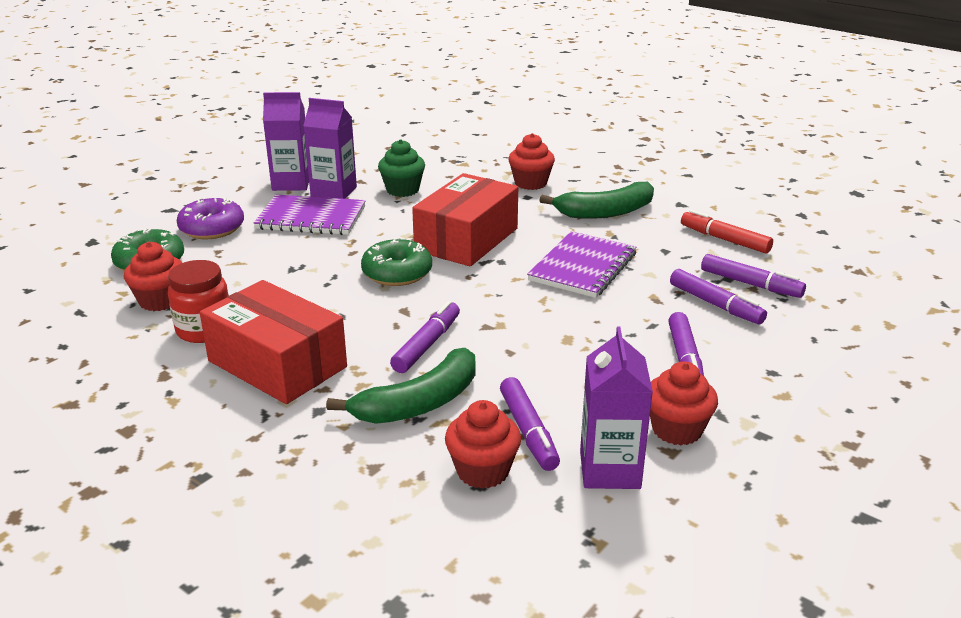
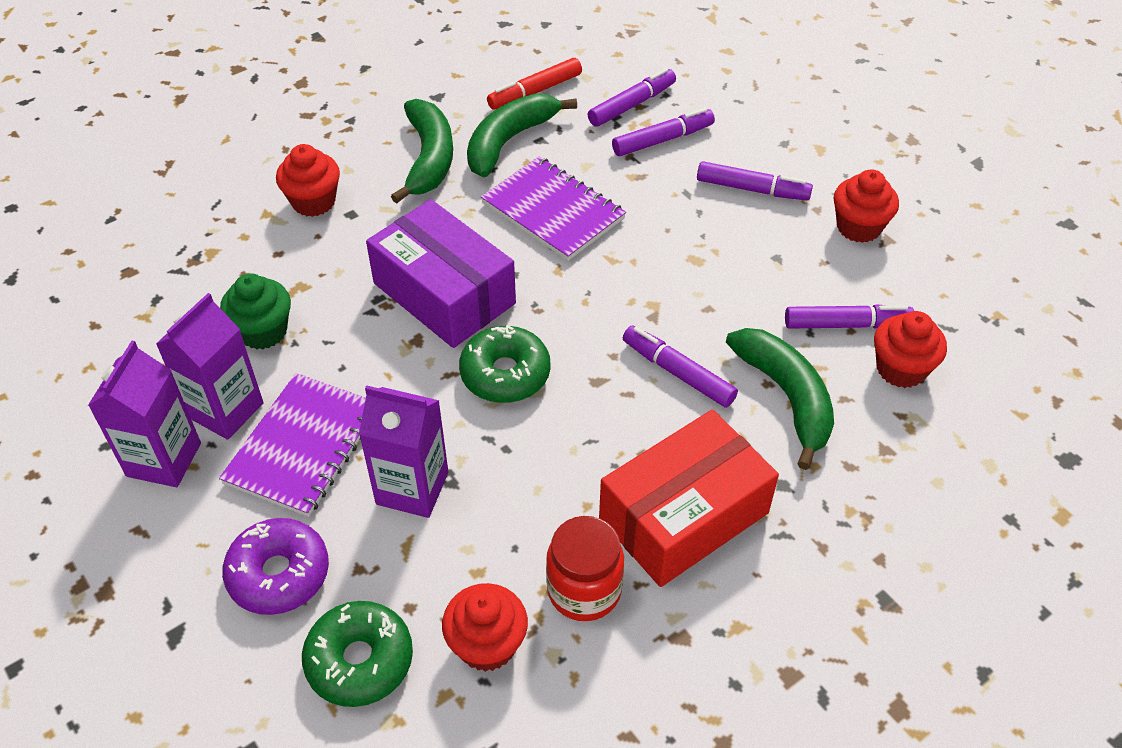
camera: 75 degrees left, 20 degrees up
(466, 239) = (444, 293): red box -> purple box
(609, 470) = (908, 284): purple carton -> purple carton (412, 488)
(652, 238) = (509, 141): none -> green banana

